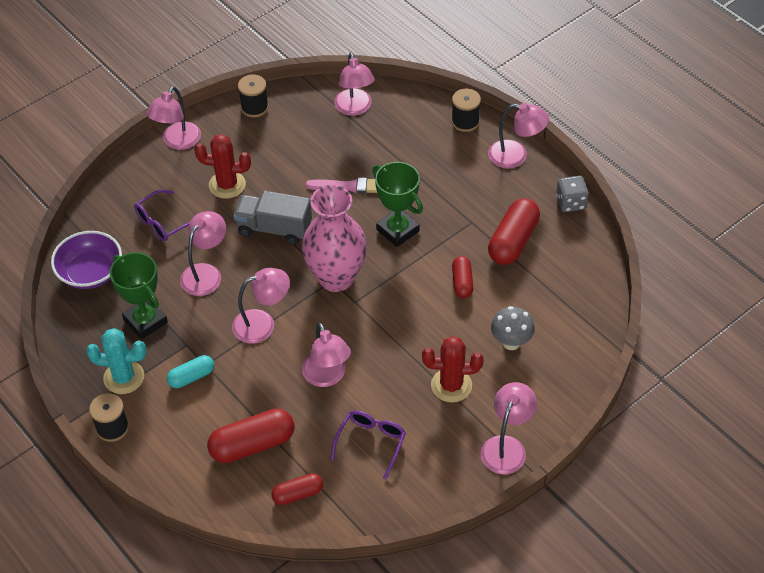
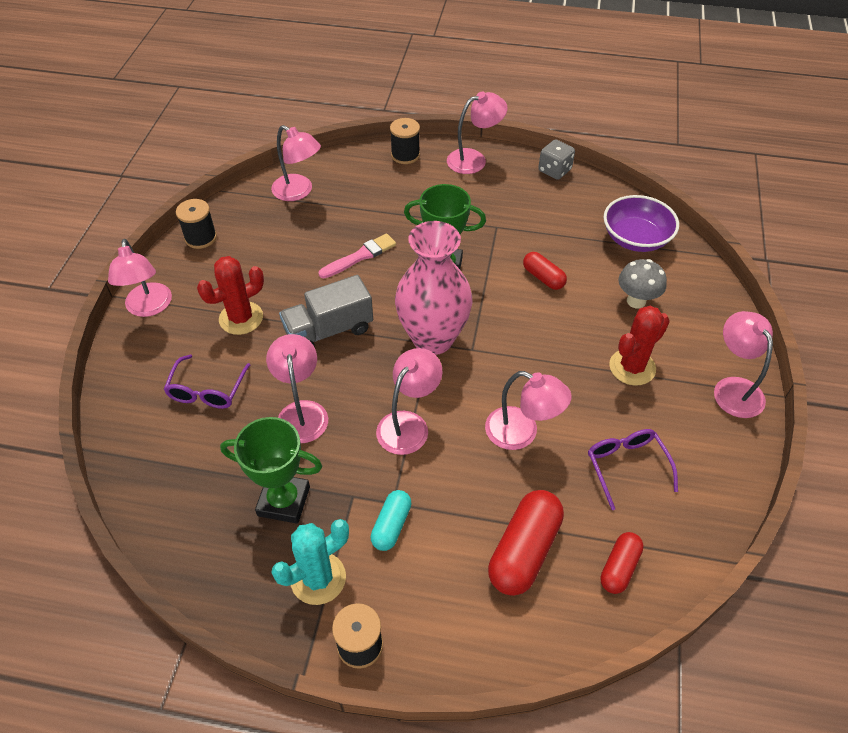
camera: 40 degrees left, 0 degrees up
(90, 272) = (171, 491): purple bowl -> purple bowl (635, 238)
(513, 241) = (545, 222): red capsule -> none

